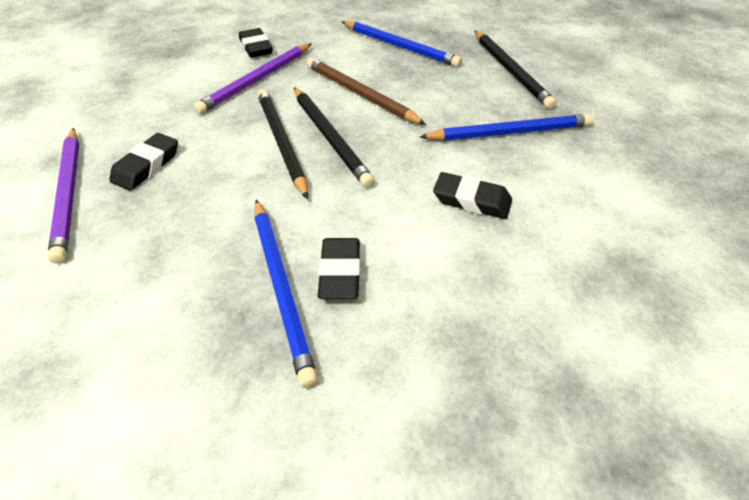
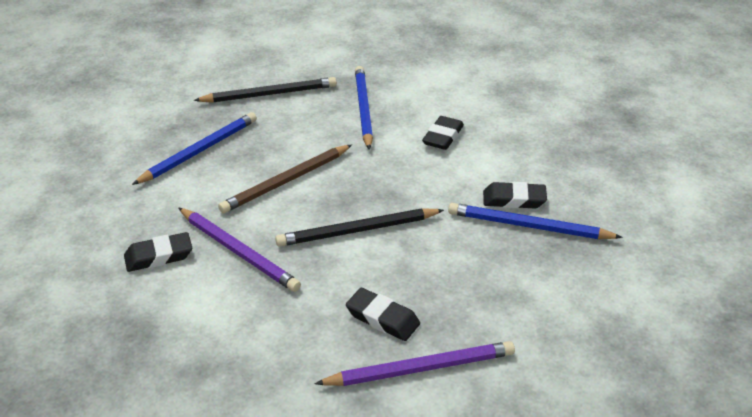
camera: 85 degrees left, 10 degrees down
(282, 287) = (529, 226): blue pencil -> blue pencil turned 150 degrees counterclockwise
(330, 137) = (354, 201): black pencil -> none

